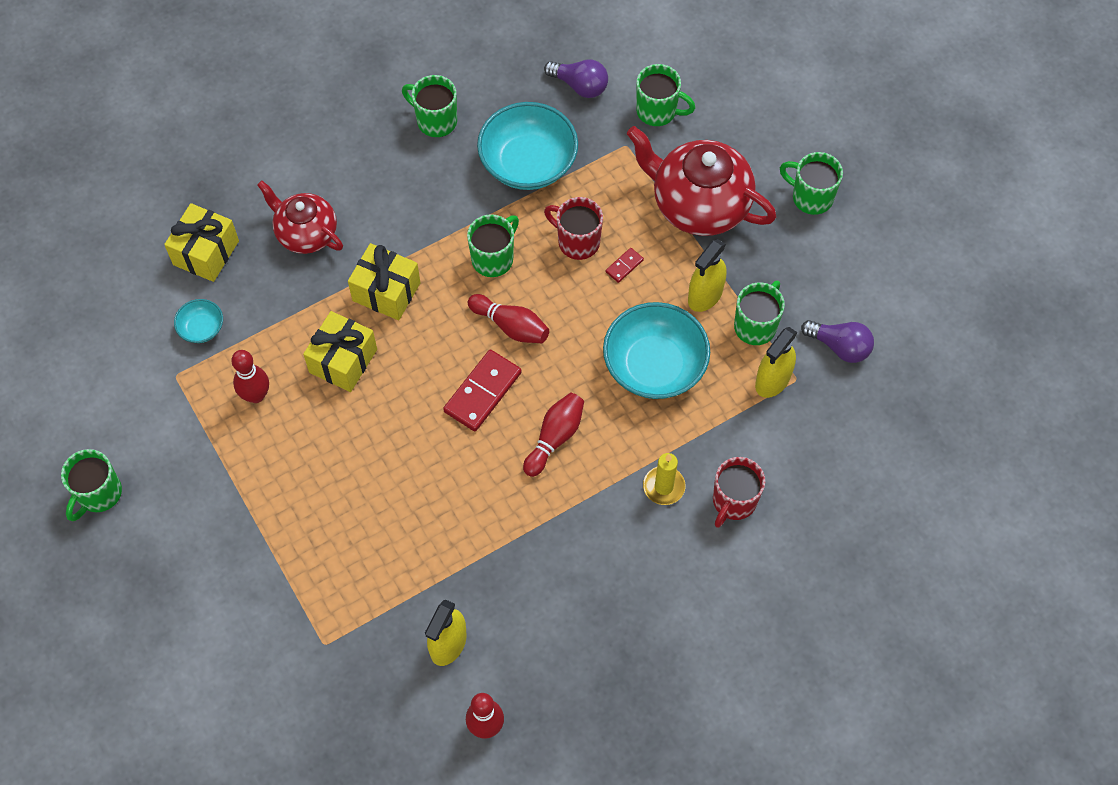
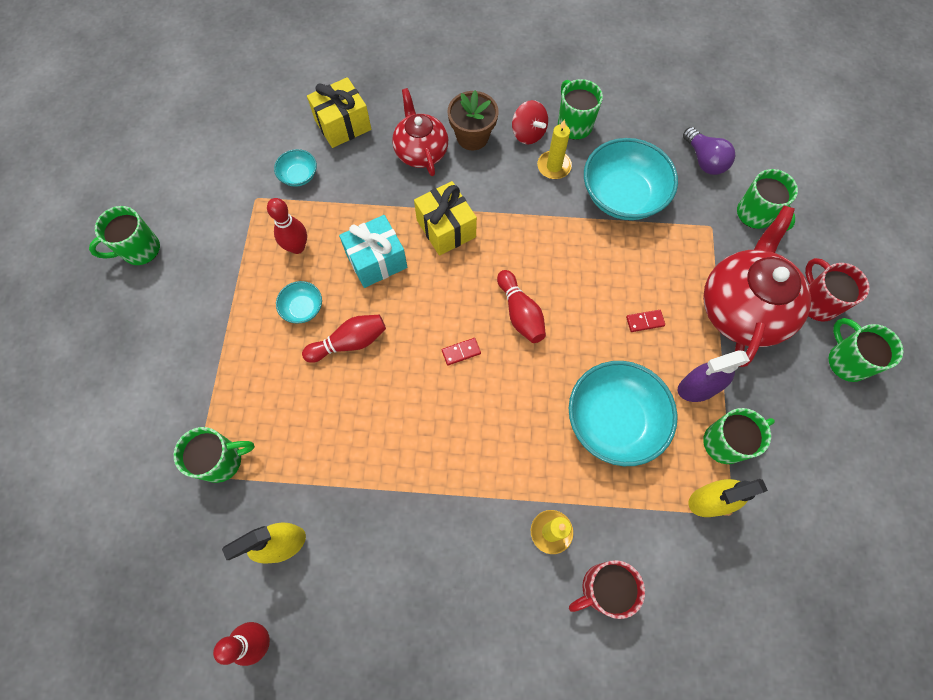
camera: 35 degrees right, 5 degrees up
(306, 446) = (302, 308): none -> turquoise bowl
(343, 361) = (376, 261): yellow gift -> turquoise gift
(346, 189) = (472, 137): none -> brown flower pot
(397, 155) = (528, 133): none -> red spinning top
(445, 173) = (554, 166): none -> yellow candle
(483, 392) = (461, 352): red domino -> red domino, size x0.48
(493, 258) = (544, 252): green mug -> green mug (222, 460)
(555, 438) = (490, 427): red bowling pin -> red bowling pin (349, 342)
(577, 241) = (619, 279): red mug -> red mug (817, 302)
(699, 204) = (741, 309): red teapot -> red teapot turned 45 degrees clockwise
(705, 295) = (697, 388): yellow spray bottle -> purple spray bottle
(839, 346) = (791, 510): purple light bulb -> none

